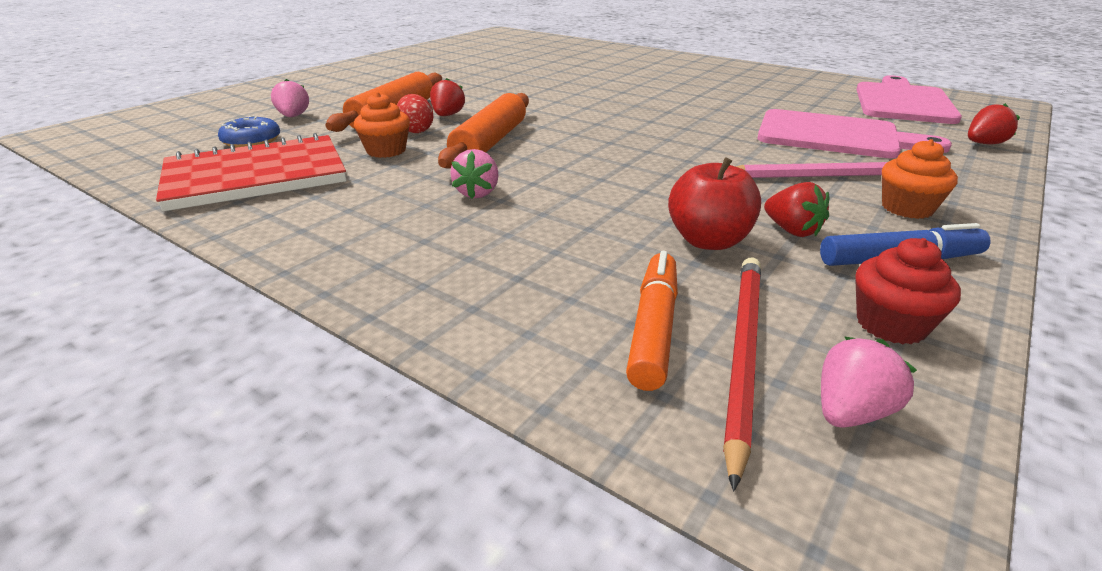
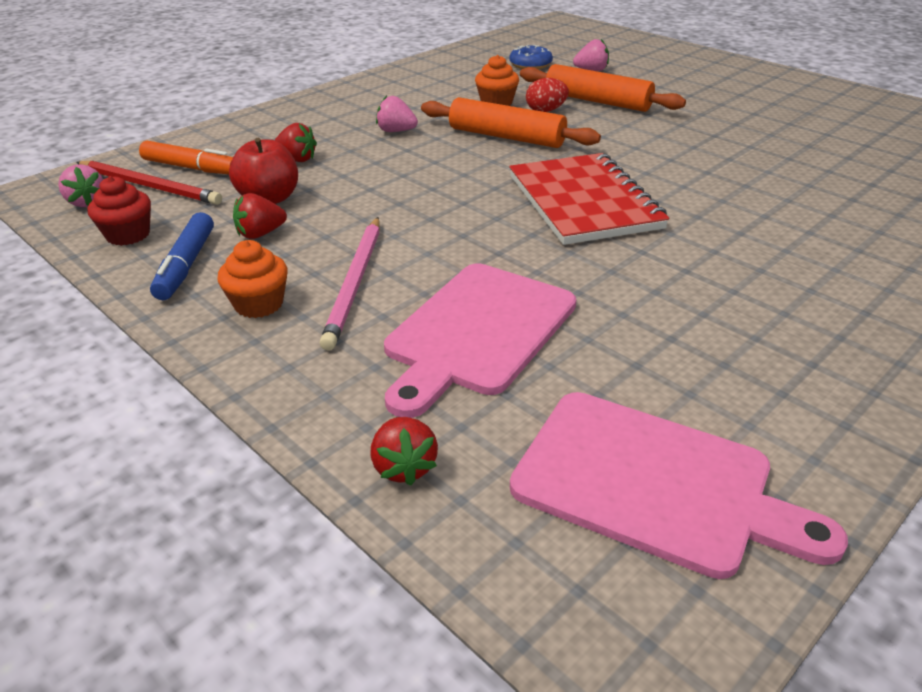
camera: 100 degrees right, 5 degrees up
(256, 176) = (457, 72): red notebook -> red notebook (584, 202)
(447, 115) = (590, 121): red strawberry -> red strawberry (297, 159)

